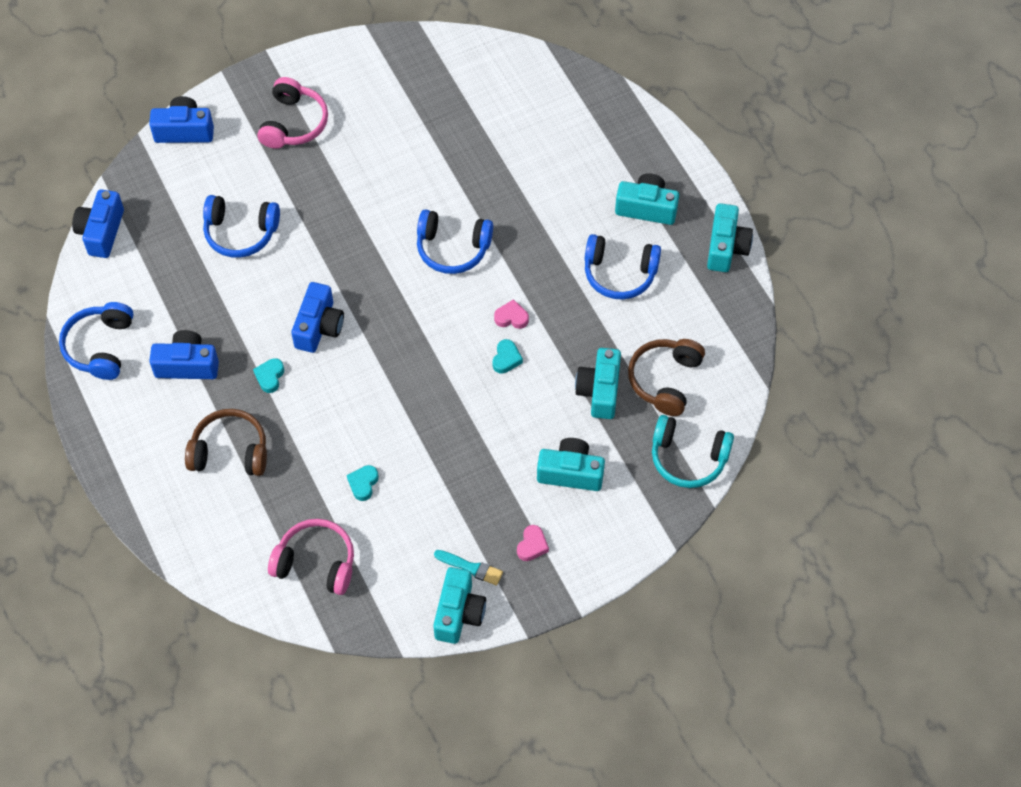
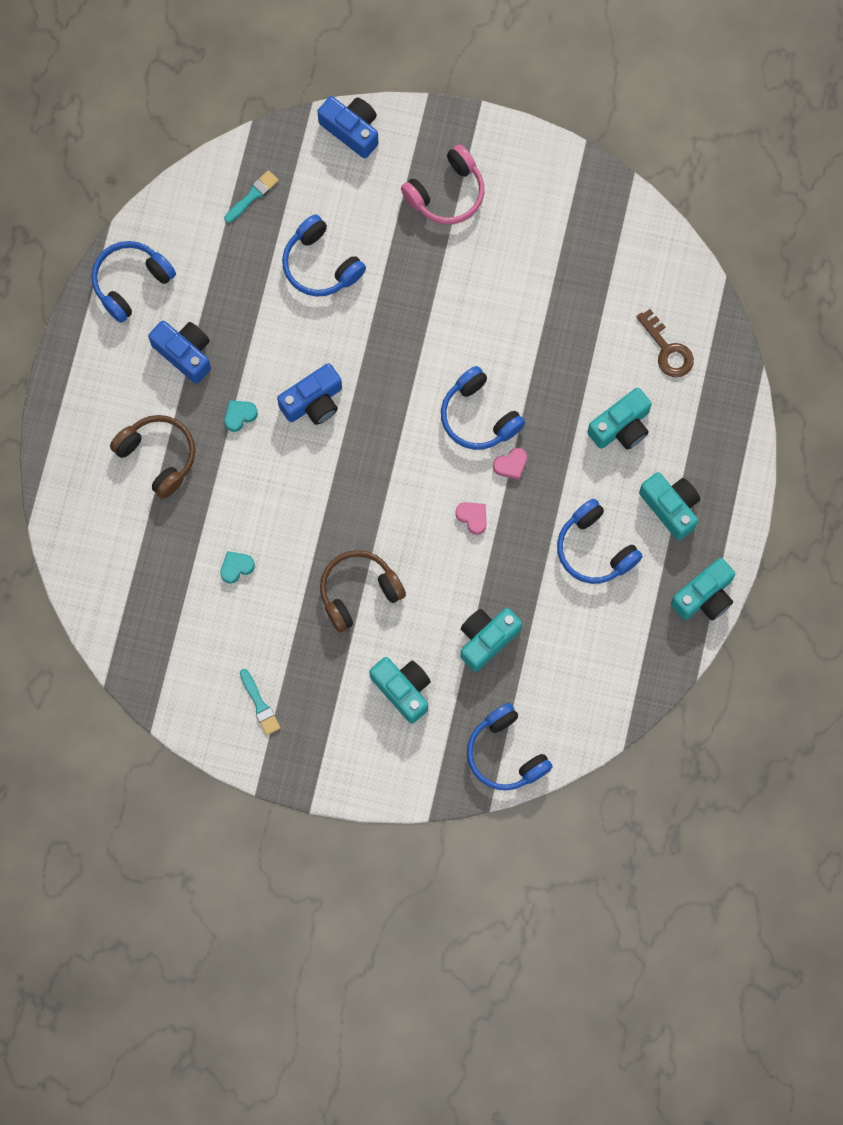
camera: 40 degrees right, 15 degrees up
(101, 232) = (211, 176): blue camera -> none
(146, 223) = (252, 195): none -> turquoise brush
(316, 563) = (148, 604): pink headphones -> none
(459, 613) = (220, 733): turquoise camera -> turquoise camera (621, 427)
(506, 359) = (437, 550): turquoise heart -> none
(532, 545) = (321, 725): pink heart -> pink heart (511, 465)
(547, 112) = (667, 350): none -> brown key
(665, 380) = (547, 673): brown headphones -> brown headphones (358, 592)
(688, 458) = (506, 753): turquoise headphones -> blue headphones

